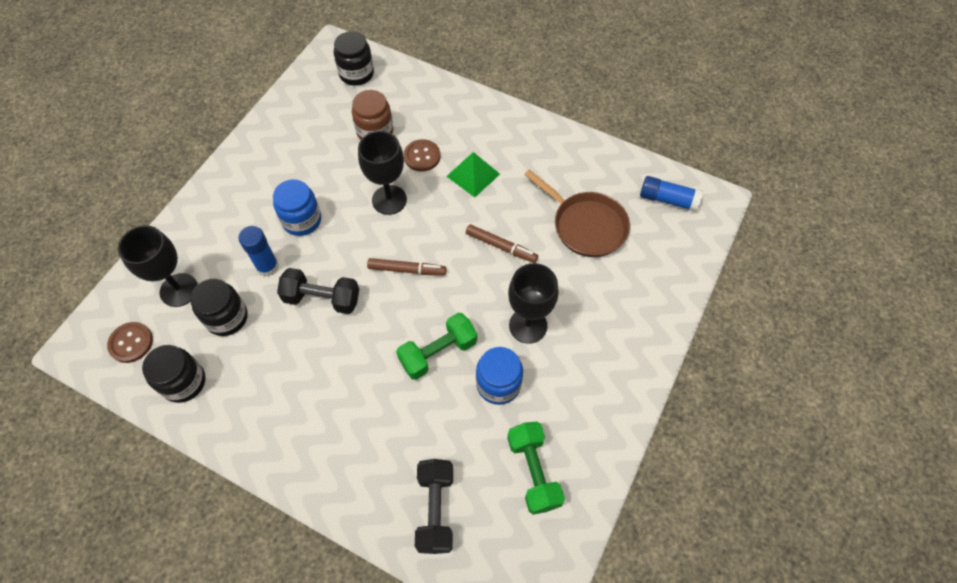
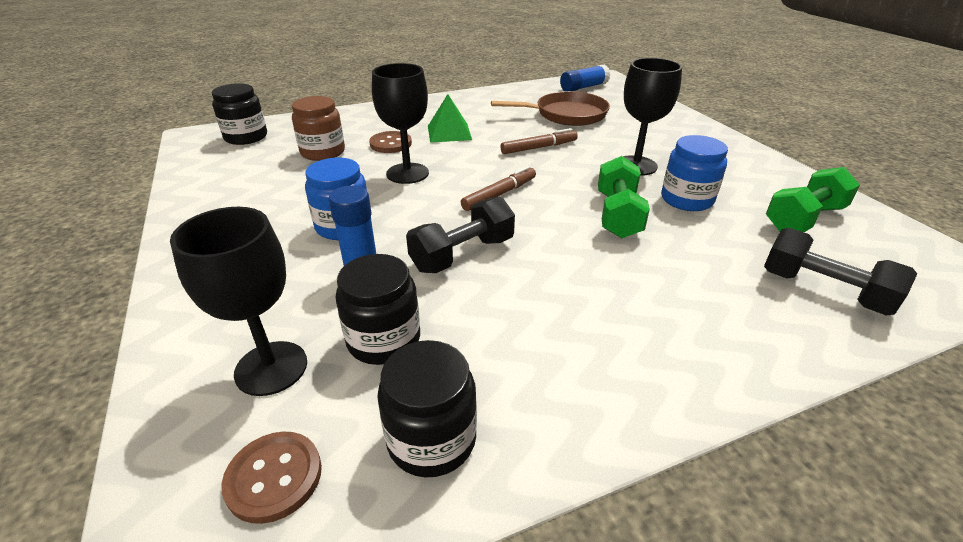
camera: 50 degrees left, 25 degrees down
(533, 471) = (804, 219): green dumbbell -> green dumbbell turned 60 degrees counterclockwise

